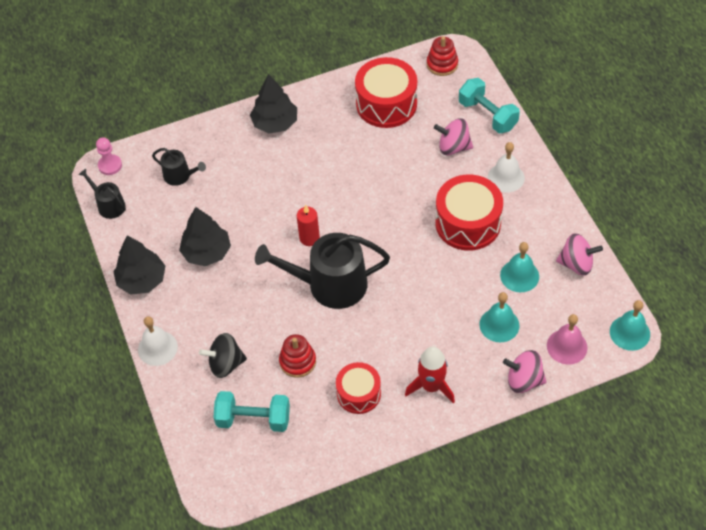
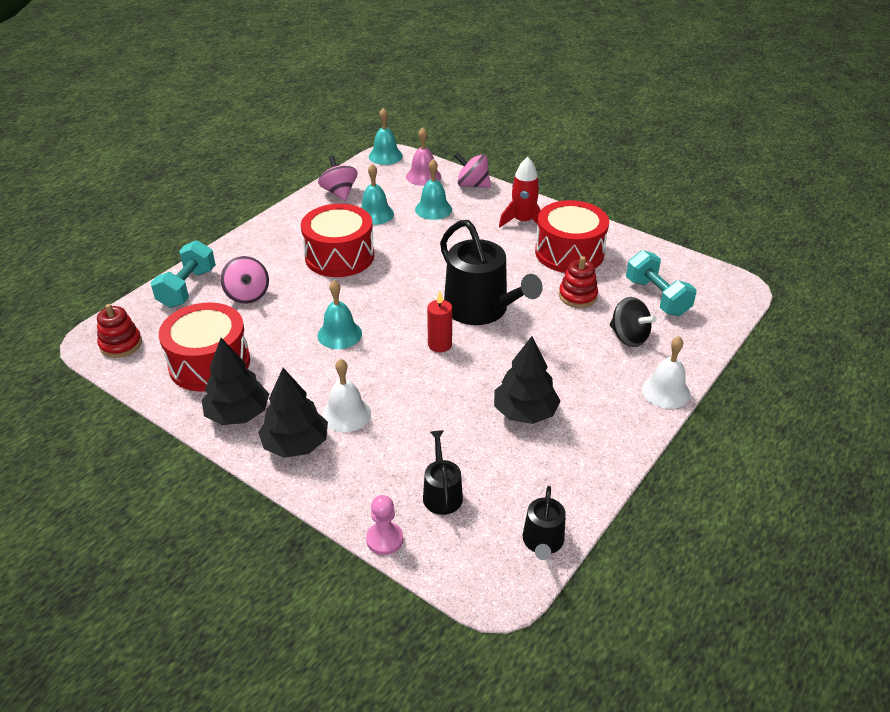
camera: 125 degrees left, 15 degrees down
(110, 165) = (482, 581): pink pawn -> pink pawn (384, 539)
(142, 280) = (608, 447): black tree -> black tree (238, 414)
(358, 394) = (569, 252): red drum -> red drum, size x1.61
(365, 184) = (339, 334): none -> turquoise bell
(506, 177) = (267, 252): white bell -> white bell (346, 414)
(524, 380) = (472, 185): pink spinning top -> pink spinning top turned 135 degrees clockwise

